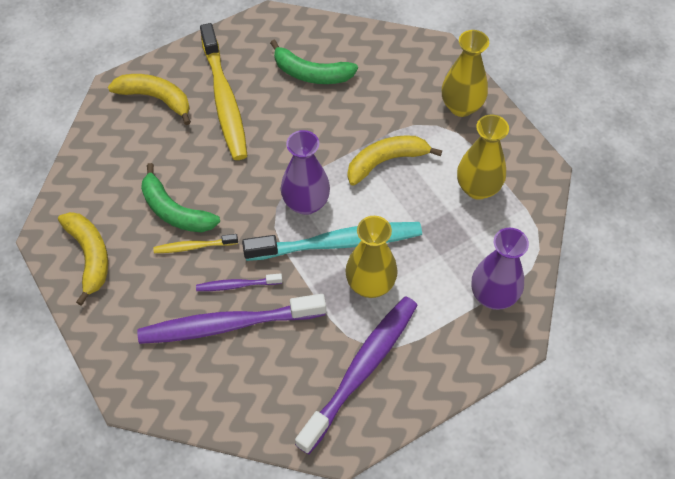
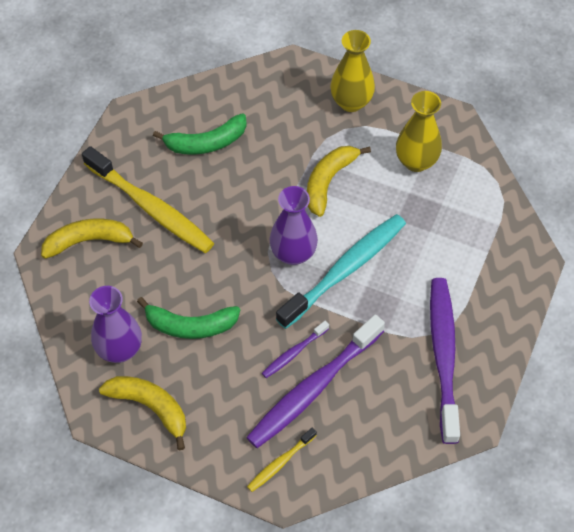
camera: 35 degrees left, 0 degrees up
(194, 246) = (232, 344): yellow toothbrush -> yellow toothbrush (280, 463)
(370, 284) = (396, 287): yellow vase -> none
(493, 296) = (493, 238): purple vase -> purple vase (120, 349)

